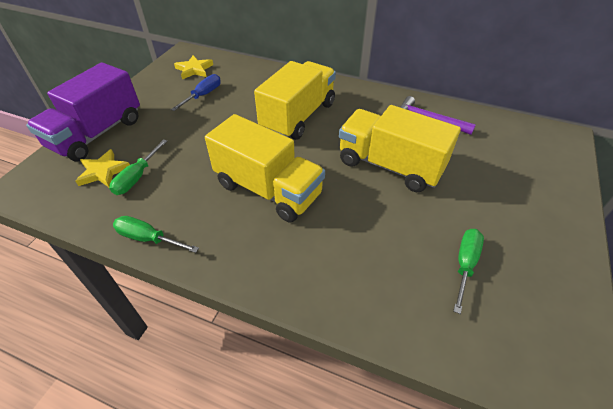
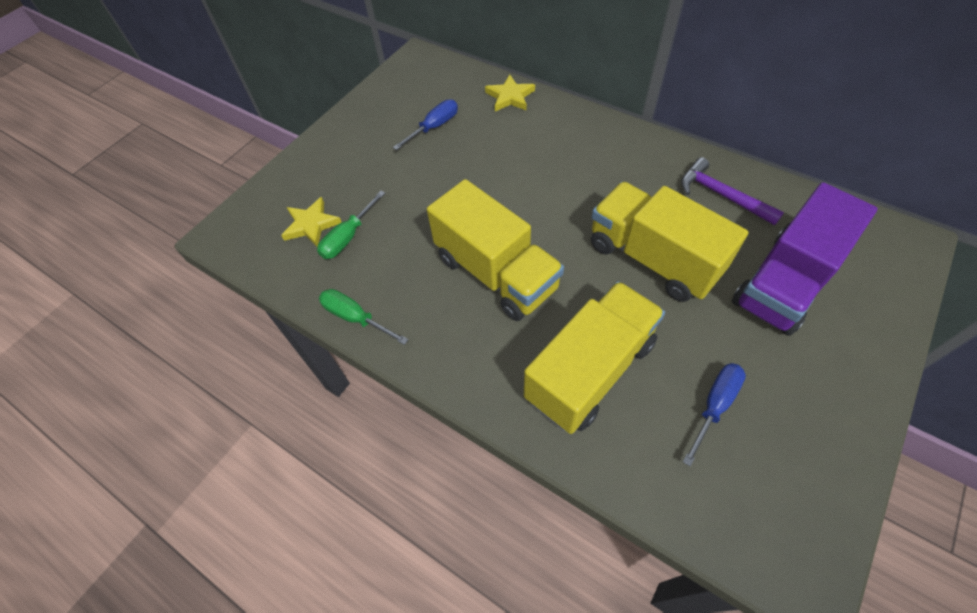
camera: 15 degrees right, 10 degrees up
(97, 133) = (306, 171): purple truck -> purple truck (784, 283)
(194, 69) = (427, 85): yellow star -> yellow star (510, 97)
(298, 116) = (549, 172): yellow truck -> yellow truck (590, 371)
(465, 264) = (715, 405): green screwdriver -> blue screwdriver

